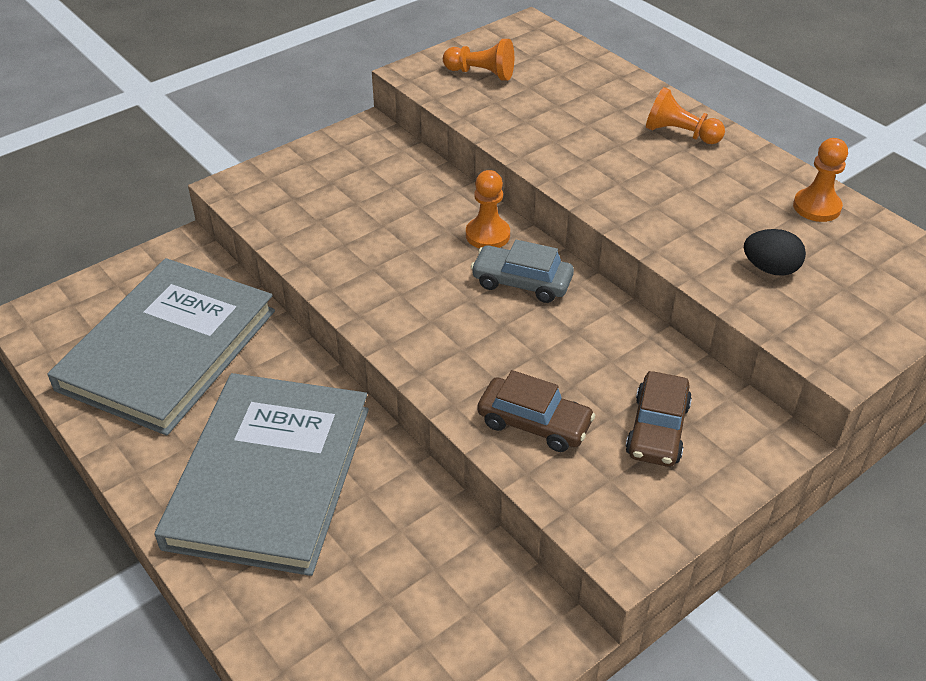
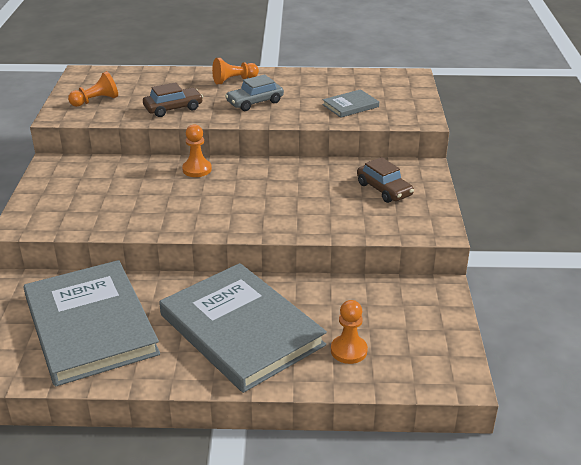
camera: 50 degrees left, 10 degrees down
(522, 282) = (244, 177): grey car -> grey car (255, 102)
(534, 423) = (339, 217): brown car -> brown car (173, 108)
(770, 269) = (350, 106): black egg -> grey book
(816, 207) = (330, 78): orange pawn -> orange pawn (349, 350)

